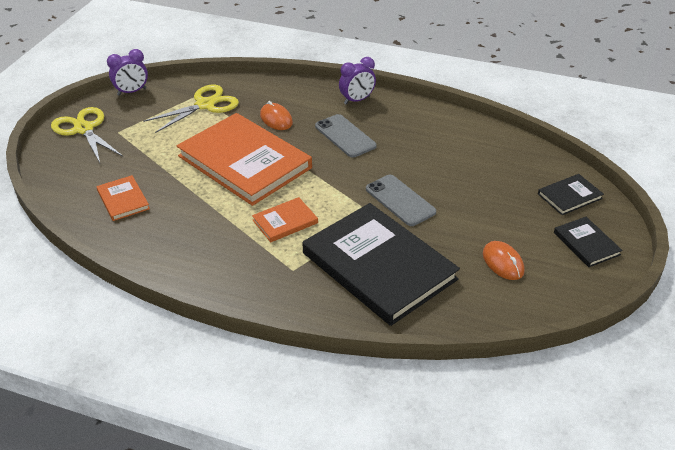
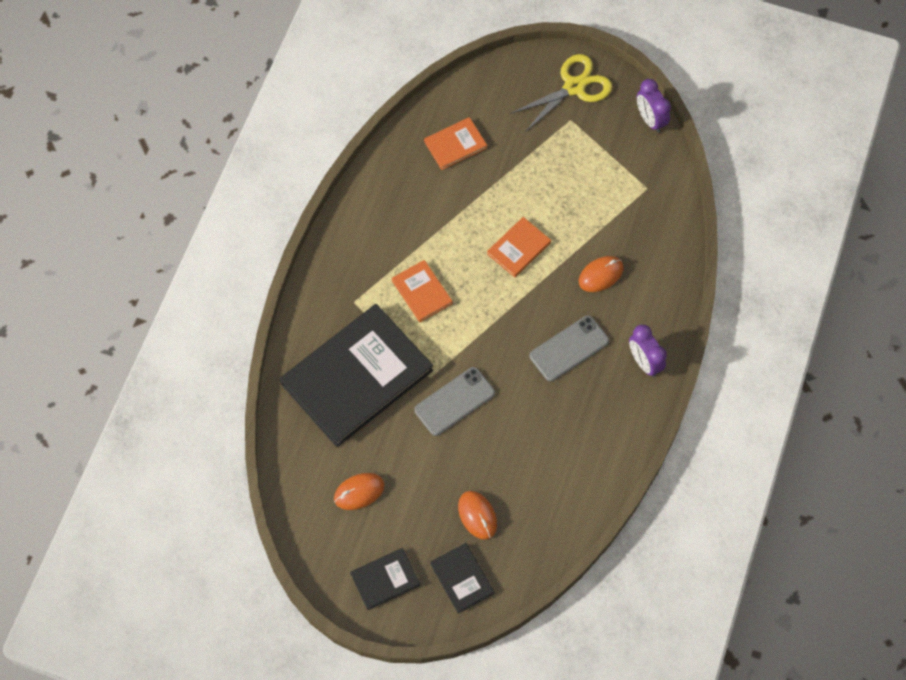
camera: 90 degrees right, 25 degrees up
(205, 105) = (626, 199): yellow scissors -> none
(244, 162) = (518, 248): orange book -> orange book, size x0.44
(508, 187) = (477, 515): none -> orange mouse

